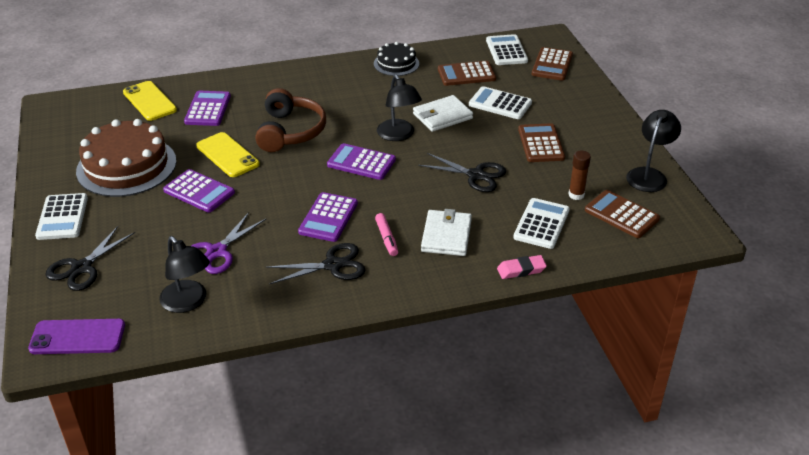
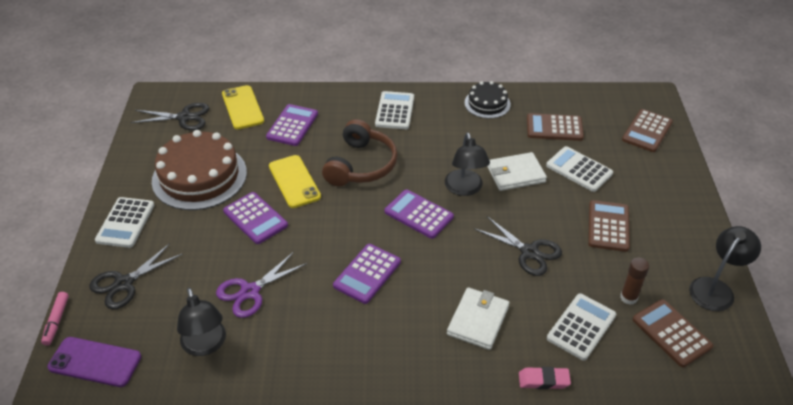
camera: 15 degrees right, 5 degrees up
(333, 265) = (354, 332): black scissors -> black scissors (184, 117)
(386, 238) = (417, 311): pink marker -> pink marker (56, 321)
(506, 51) = (603, 106): white calculator -> white calculator (395, 111)

